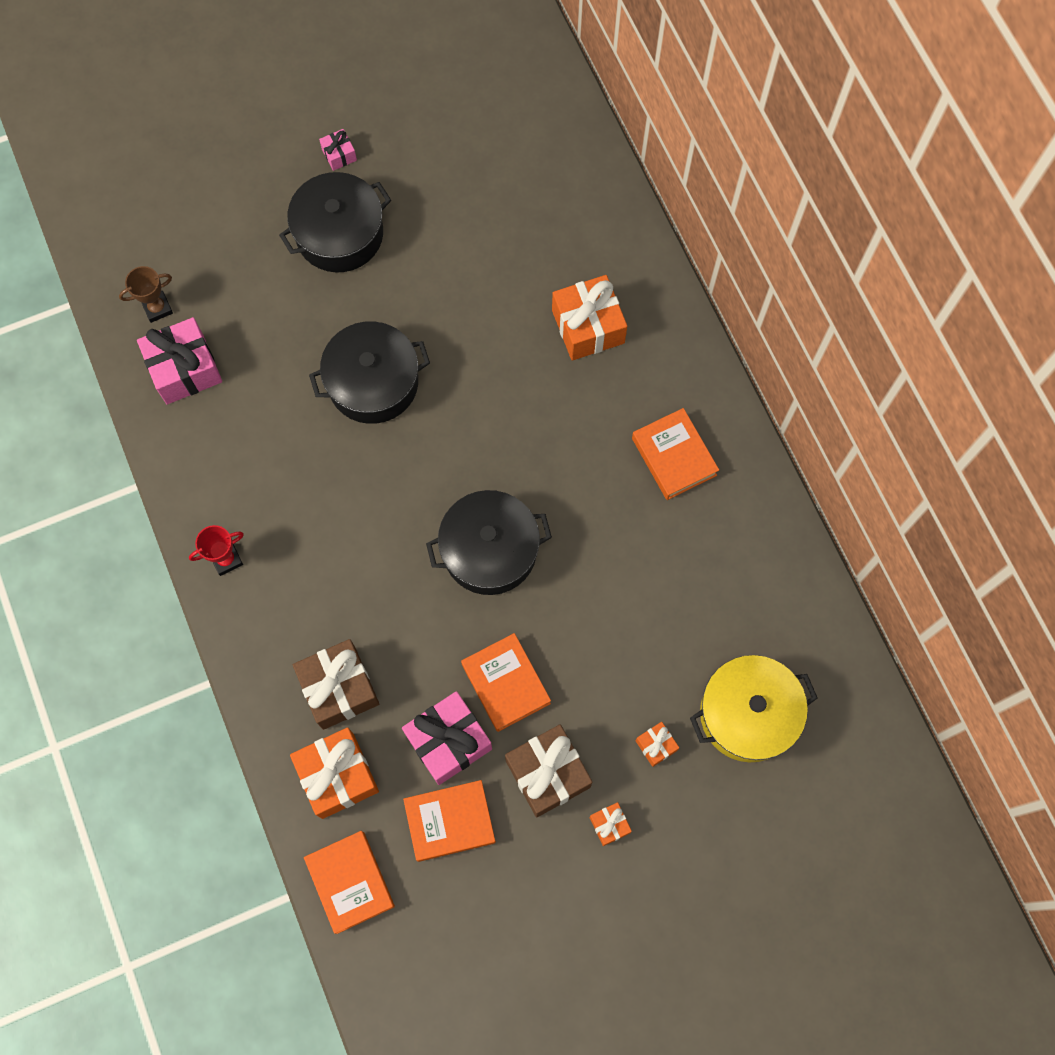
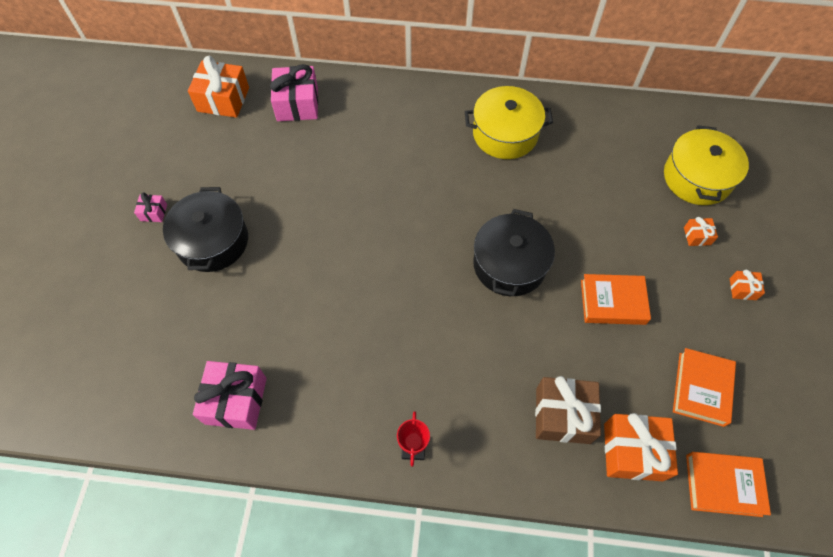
camera: 60 degrees left, 10 degrees down
(157, 308) = (170, 396): brown trophy -> none
(373, 382) = (339, 275): black pot -> none
(448, 741) = (639, 360): pink gift -> pink gift (297, 104)
(547, 774) = (690, 308): brown gift -> none
(588, 326) = (388, 135): orange gift -> orange gift (223, 99)
(674, 456) = (505, 134): orange book -> yellow pot

